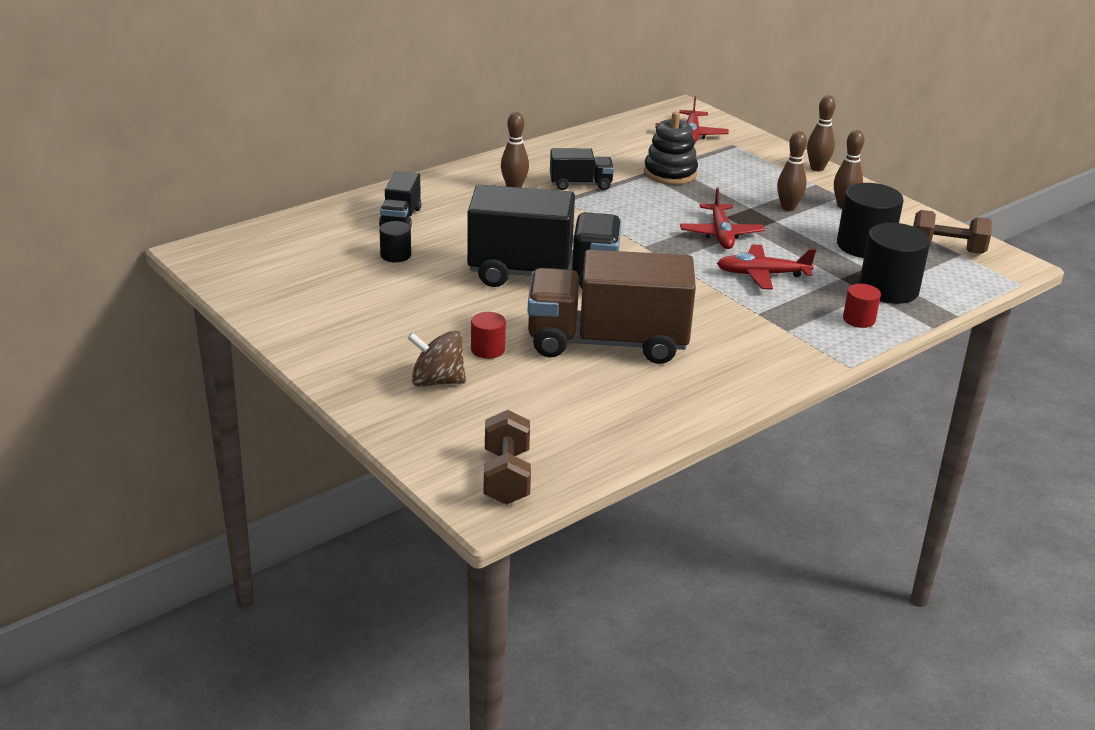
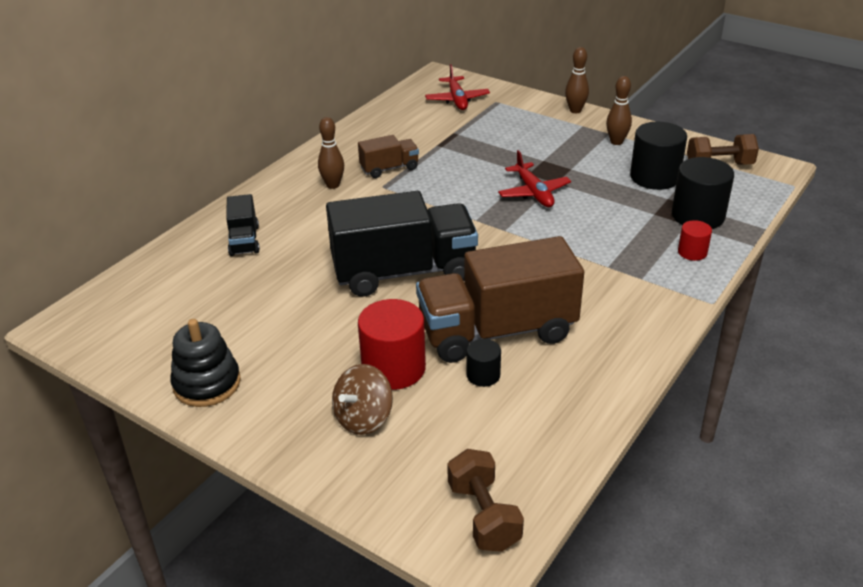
camera: 15 degrees left, 5 degrees up
(395, 255) = (258, 283): black cylinder -> black cylinder (483, 375)
(437, 381) = (363, 418): brown spinning top -> brown spinning top turned 45 degrees counterclockwise
(487, 349) = (393, 368): red cylinder -> red cylinder, size x1.91
(580, 184) = (389, 168): black truck -> brown truck
(670, 173) = (459, 141): black stacking toy -> black stacking toy (207, 384)
(762, 274) = (589, 225): red plane -> none
(788, 207) = (573, 153): brown bowling pin -> none

